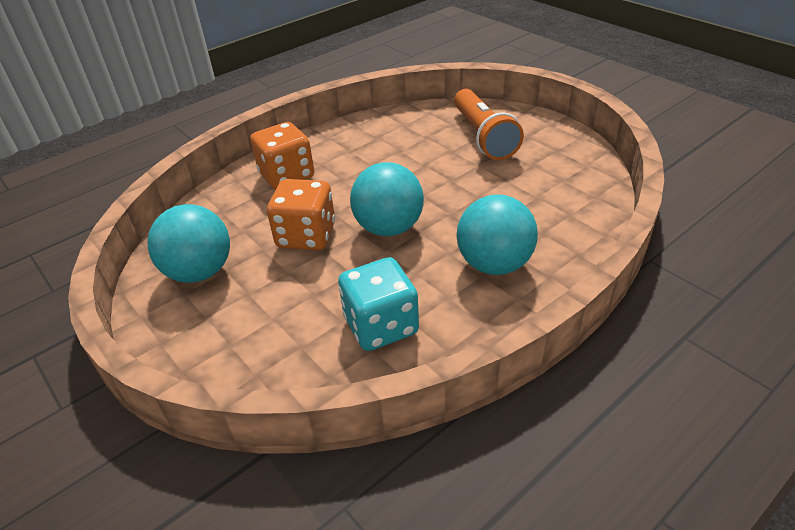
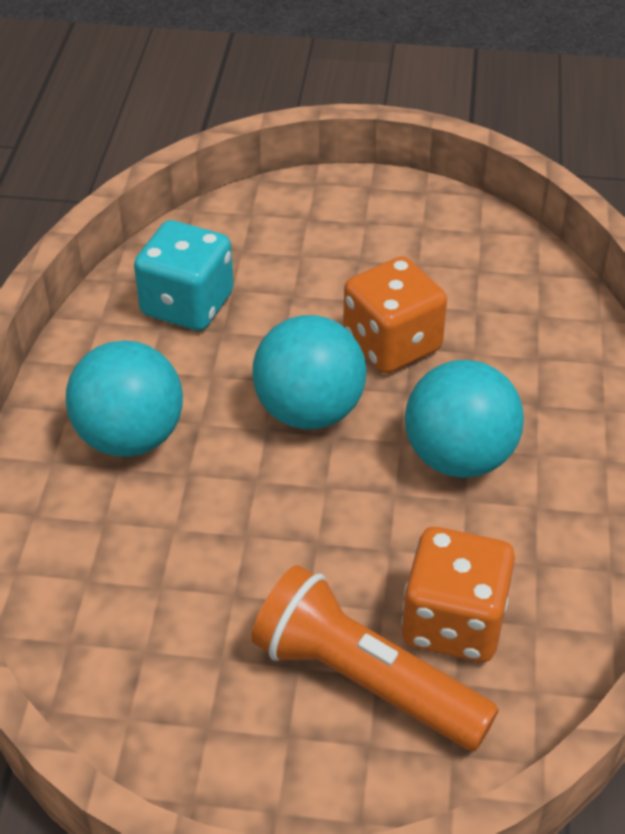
camera: 135 degrees right, 5 degrees up
(199, 272) = (440, 248): turquoise ball -> turquoise ball (459, 457)
(287, 176) = (548, 406): orange dice -> orange dice (453, 622)

